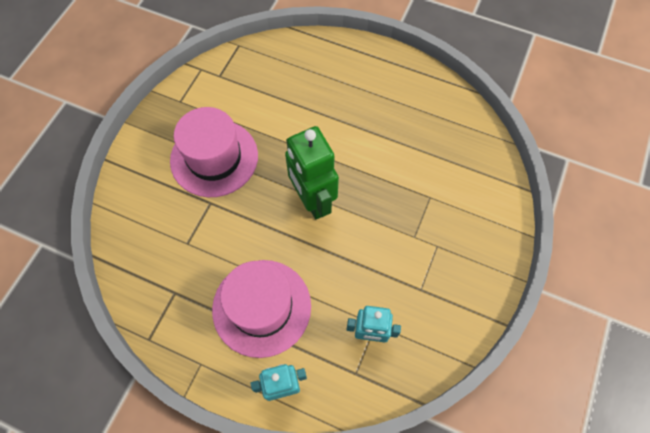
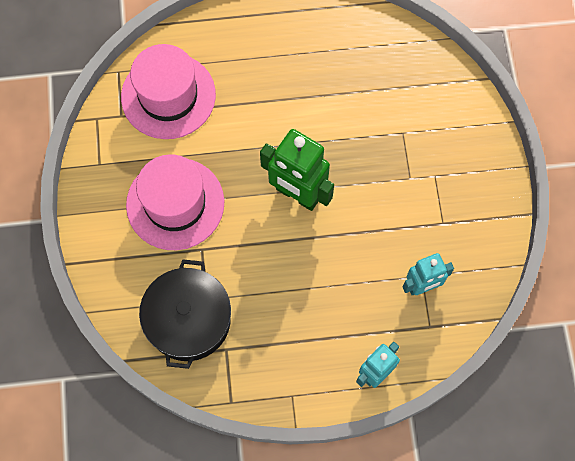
camera: 30 degrees left, 5 degrees up
(162, 252) = (188, 320): none -> black pot
(261, 307) = (314, 317): pink hat -> pink hat (168, 96)

